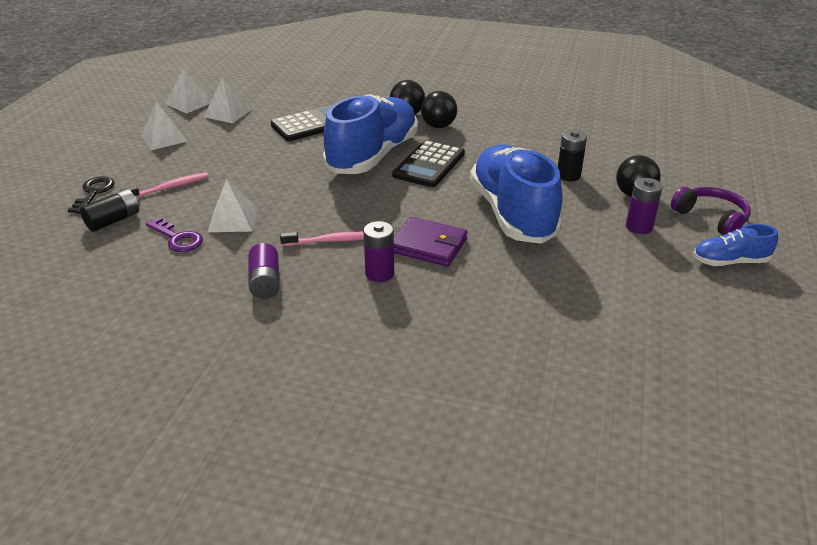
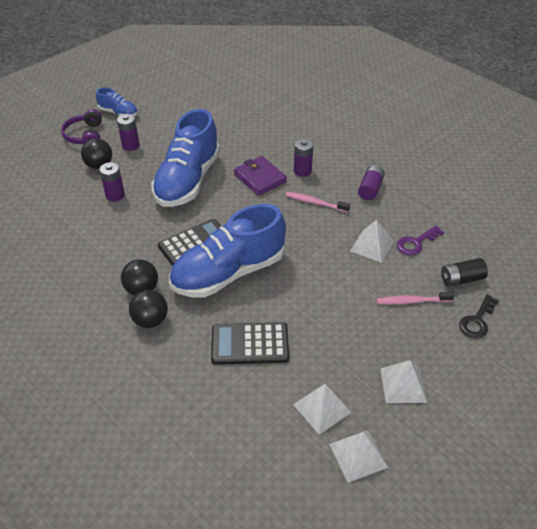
camera: 150 degrees left, 10 degrees up
(177, 238) = (416, 243): purple key -> purple key turned 105 degrees counterclockwise
(568, 175) = (115, 195): black battery -> purple battery

